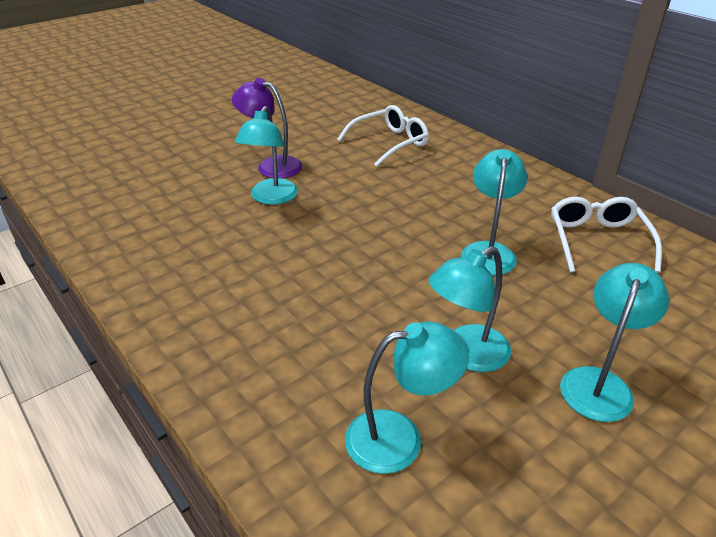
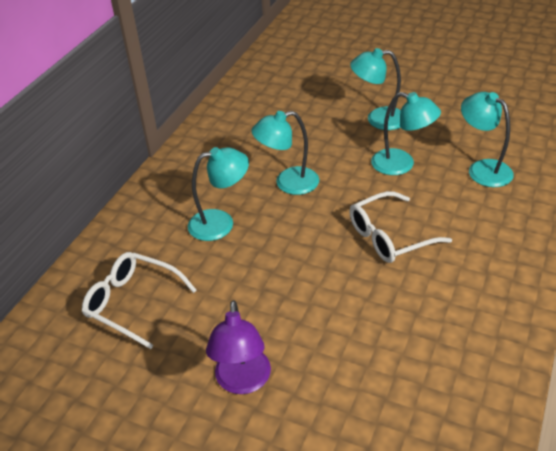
camera: 115 degrees left, 5 degrees up
(271, 198) = (307, 344): turquoise lamp -> turquoise lamp (220, 223)
(597, 241) = (237, 141): white glasses -> white glasses (390, 236)

